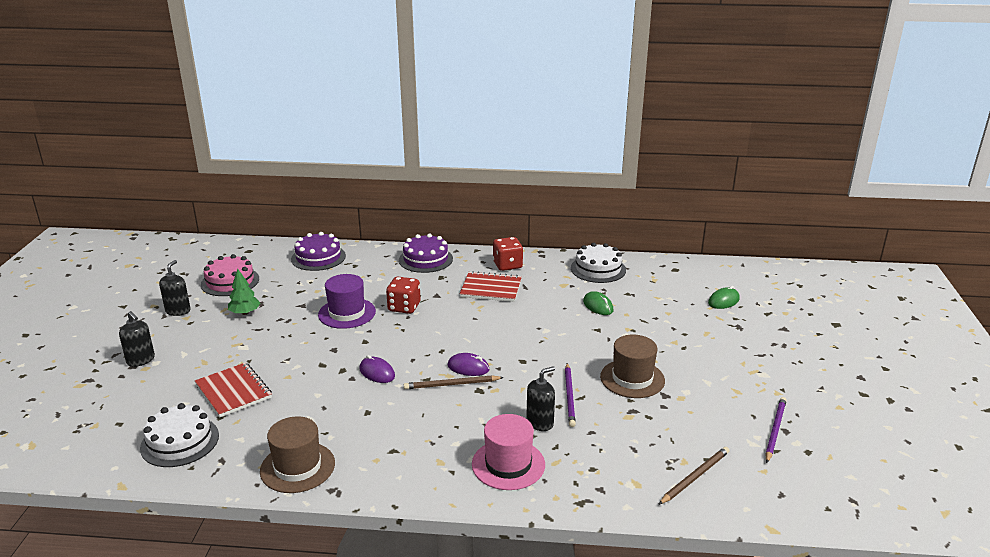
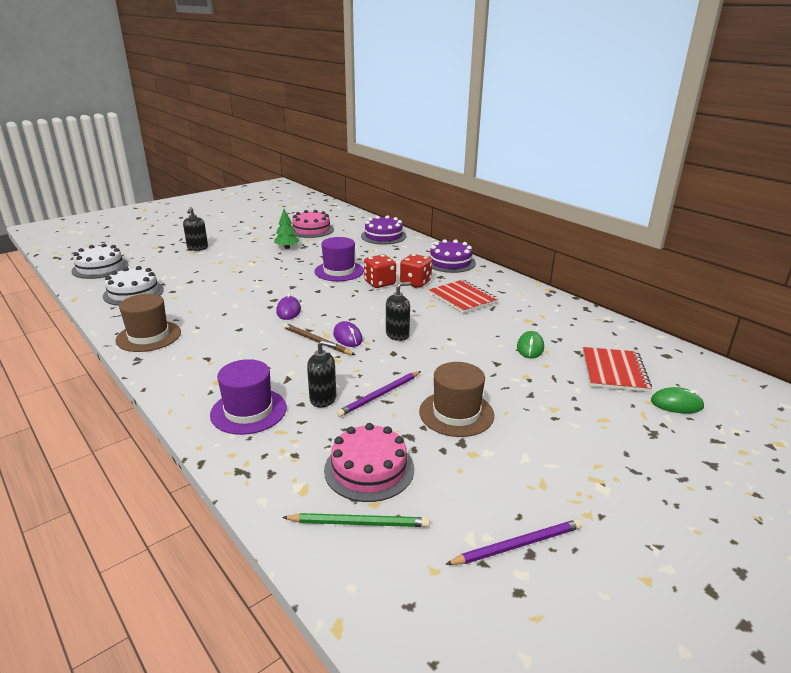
camera: 45 degrees right, 0 degrees up
(178, 311) = (259, 233): black soap dispenser -> black soap dispenser (397, 335)
(233, 391) = (202, 282): red notebook -> red notebook (614, 371)
(507, 265) = (505, 289): red dice -> red dice (415, 282)
(508, 464) = (248, 411): pink hat -> purple hat
(598, 269) = (583, 323): white cake -> white cake (100, 268)
(647, 445) = (369, 469): none -> pink cake
(695, 477) = (359, 523): brown pencil -> green pencil

